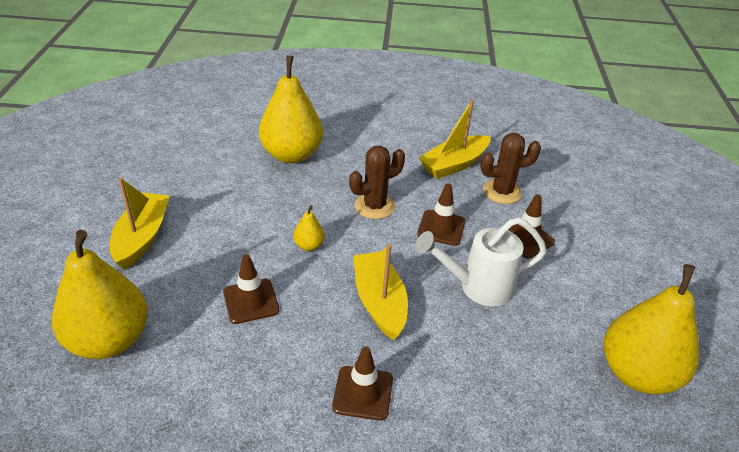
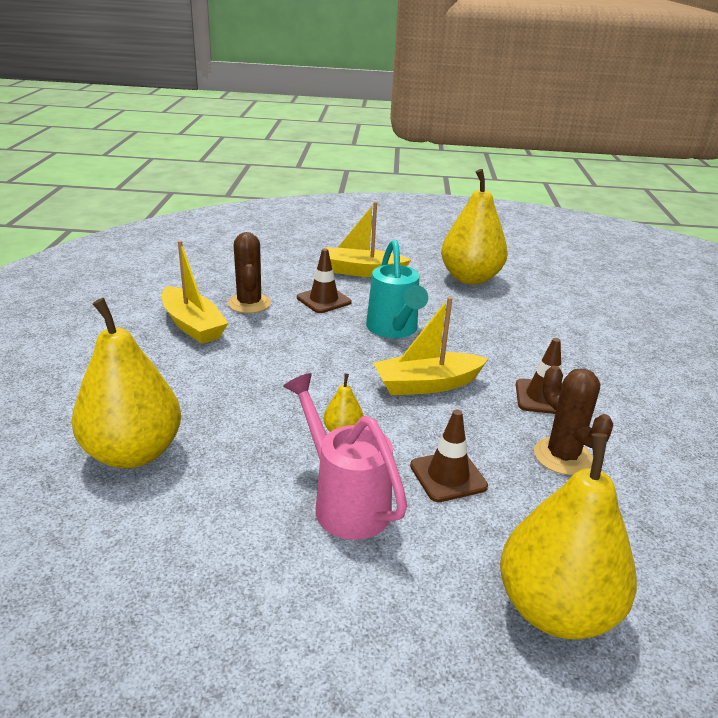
camera: 90 degrees left, 10 degrees down
(142, 237) = (335, 613): yellow boat -> yellow boat (361, 271)
(232, 244) = (344, 502): none -> pink watering can
(374, 206) = (267, 382): brown cactus -> brown cactus (562, 456)
(441, 228) = (308, 342): brown traffic cone -> none
(477, 287) = (394, 330): white watering can -> turquoise watering can

